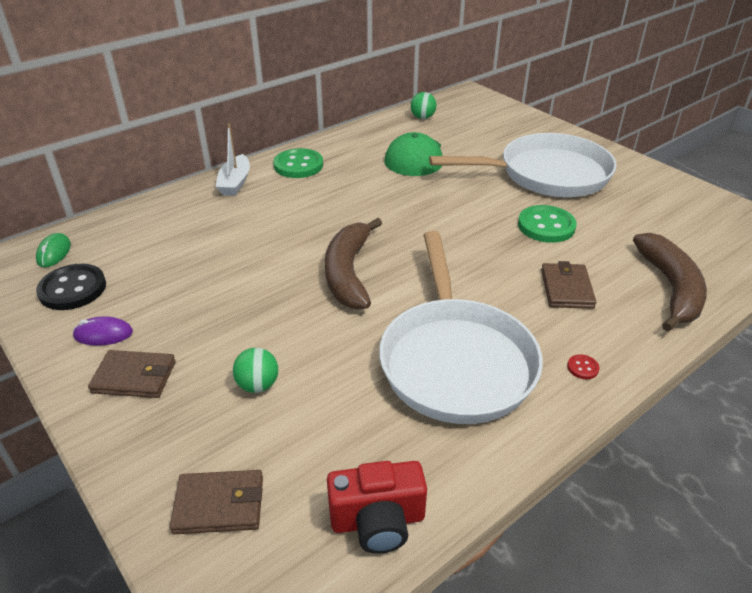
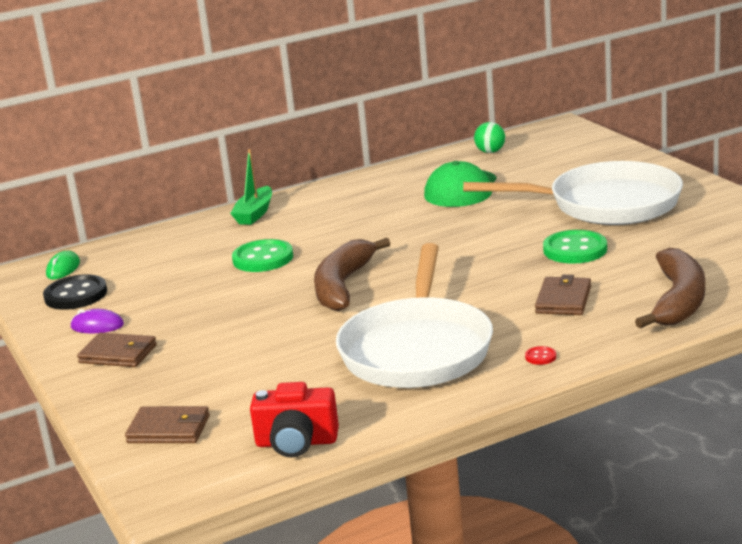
camera: 15 degrees right, 15 degrees down
(235, 183) = (254, 214): white boat -> green boat
(258, 385) = (225, 361): green ball -> none
(298, 165) = (328, 198): green button -> green button (263, 258)

